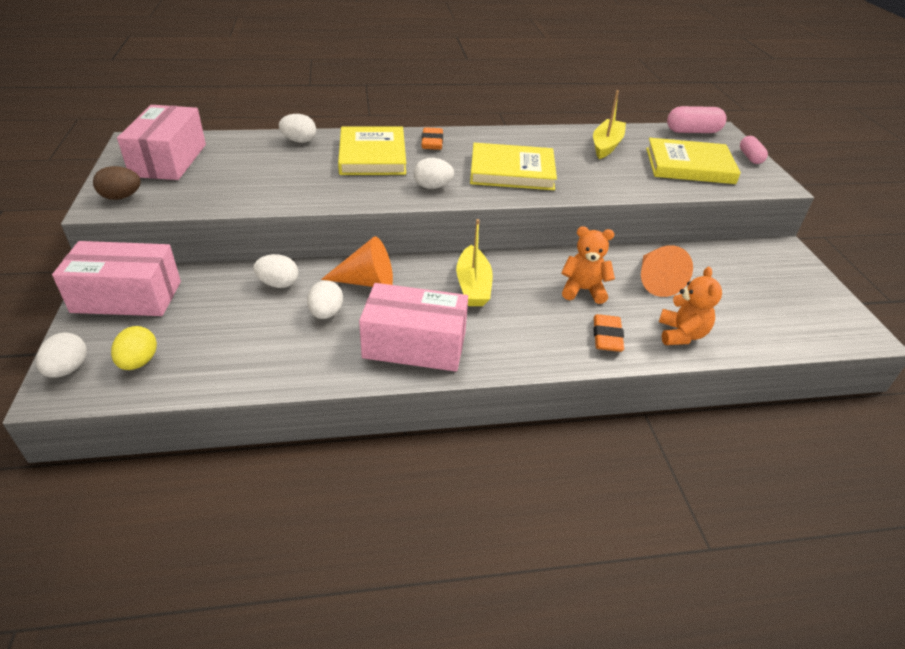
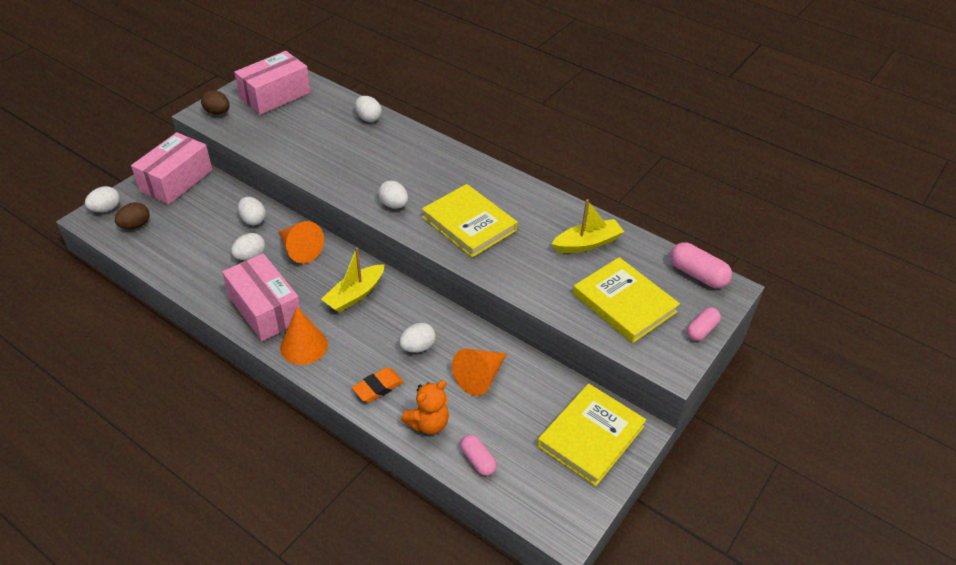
camera: 45 degrees right, 5 degrees up
(127, 297) = (176, 180): pink box -> pink box turned 75 degrees clockwise
(139, 362) = (135, 225): yellow egg -> brown egg
(372, 155) = (396, 156): yellow book -> yellow book (590, 436)
(432, 142) = (454, 166): orange eraser -> none
(498, 349) = (304, 346): none -> orange cone
(583, 290) = (417, 347): orange teddy bear -> white egg
(750, 333) = (478, 460): none -> pink capsule

